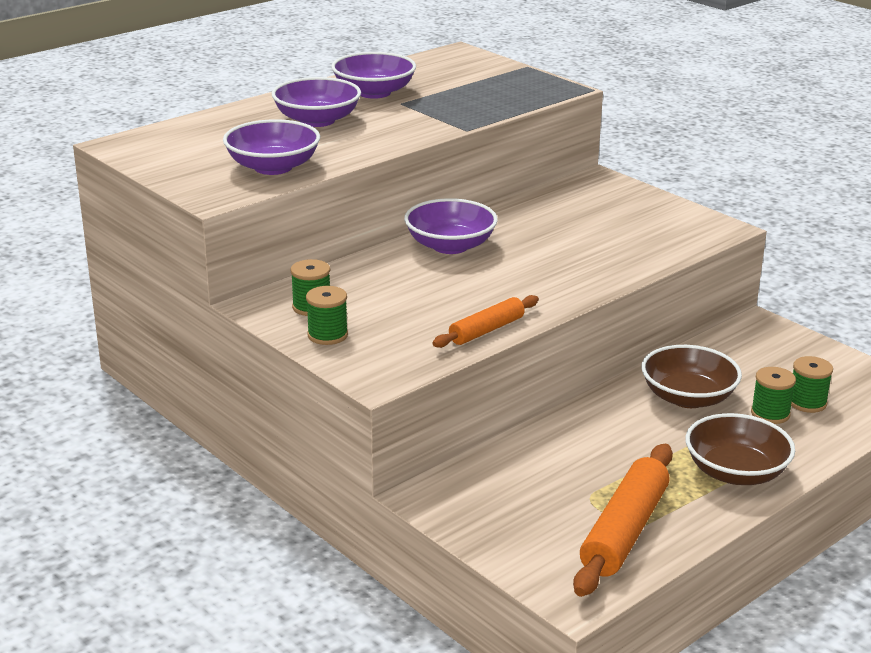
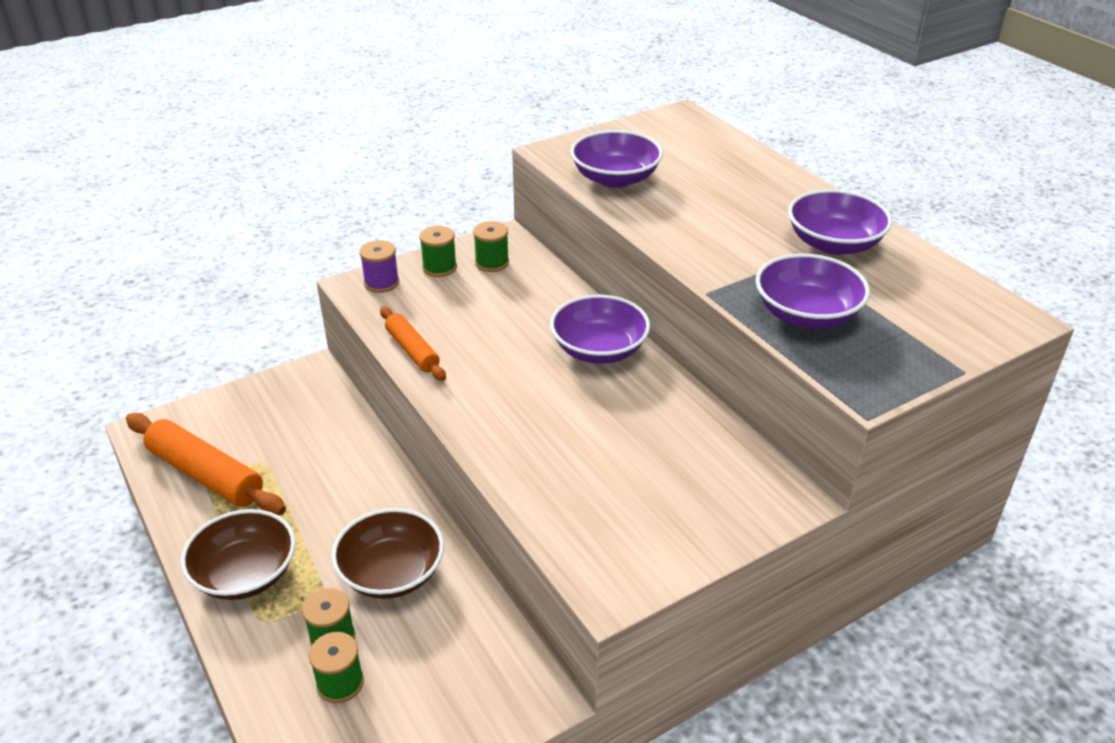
camera: 100 degrees right, 10 degrees up
(317, 120) = (740, 205): purple bowl -> purple bowl (806, 314)
(367, 365) = (381, 283): none -> purple spool

